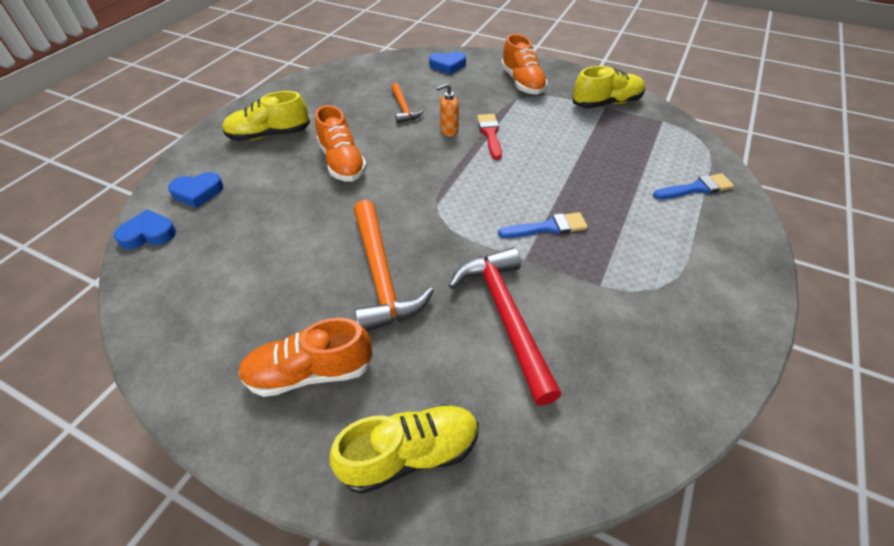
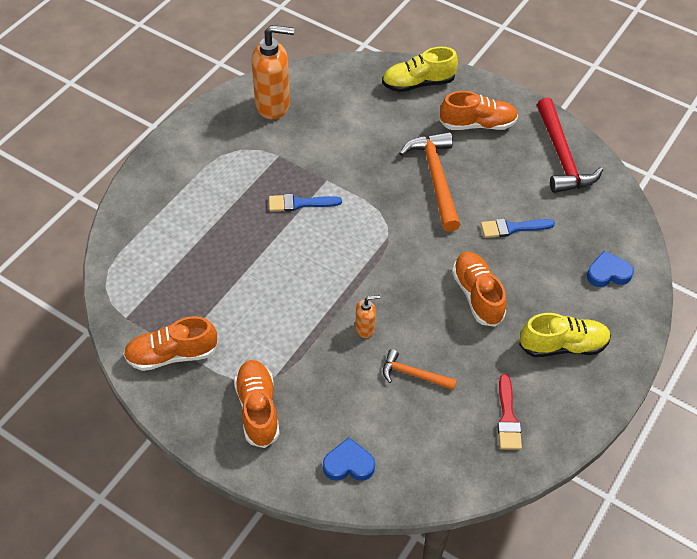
camera: 175 degrees left, 5 degrees up
(148, 234) = (630, 233): blue heart -> none
(403, 108) = (413, 374): orange hammer -> orange hammer turned 60 degrees counterclockwise
(490, 134) = (321, 319): red brush -> red brush (507, 417)
(506, 316) = (351, 142): red hammer -> red hammer (561, 156)
(606, 103) = (172, 355): yellow shoe -> orange shoe
(649, 369) = (273, 105): none -> orange soap dispenser
(696, 188) = (153, 227): blue brush -> blue brush (512, 228)

